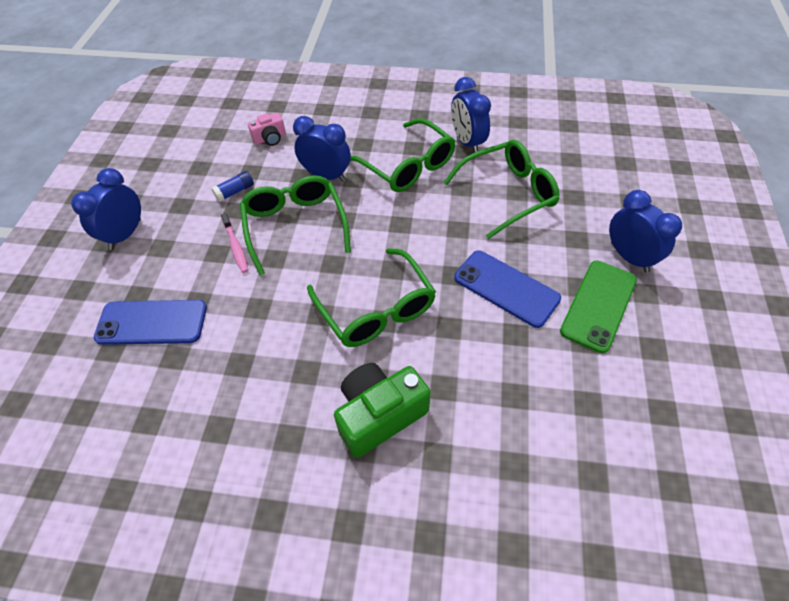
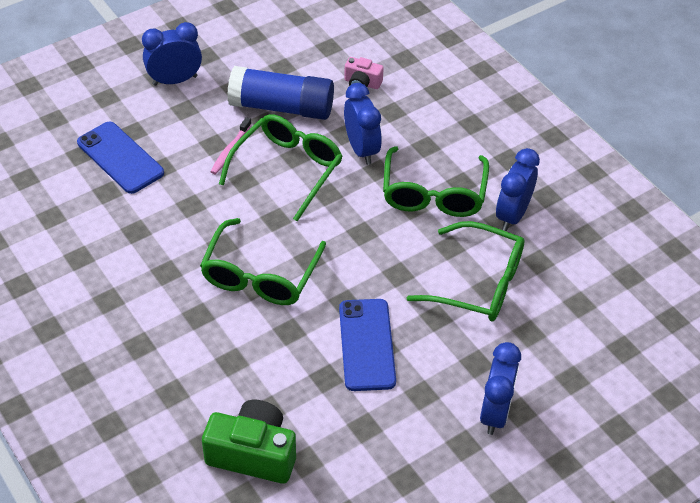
camera: 45 degrees right, 5 degrees down
(235, 191) = (281, 107): blue glue stick -> blue glue stick, size x2.44
(379, 415) = (172, 338): green camera -> green camera (253, 454)
(598, 305) = (414, 418): green phone -> none

